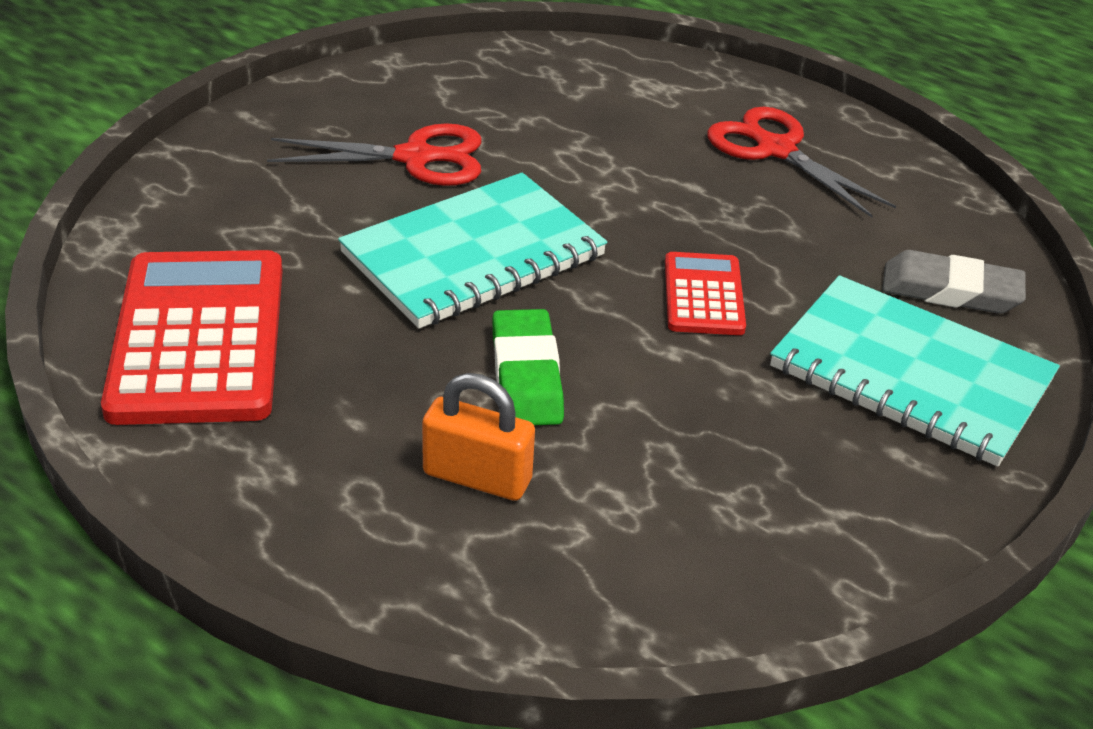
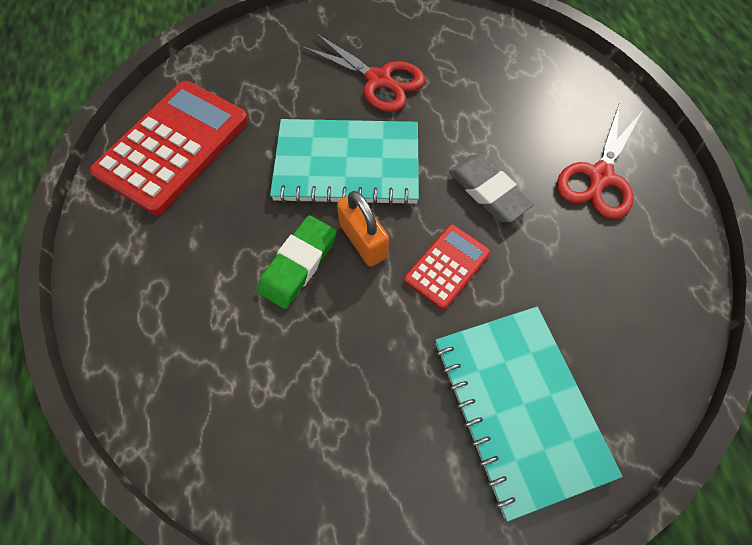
camera: 40 degrees right, 25 degrees up
(477, 477) = (214, 316): orange padlock -> orange padlock (363, 241)
(774, 149) = (599, 177): red scissors -> red scissors turned 150 degrees counterclockwise
(950, 290) = (612, 358): grey eraser -> grey eraser (488, 191)

